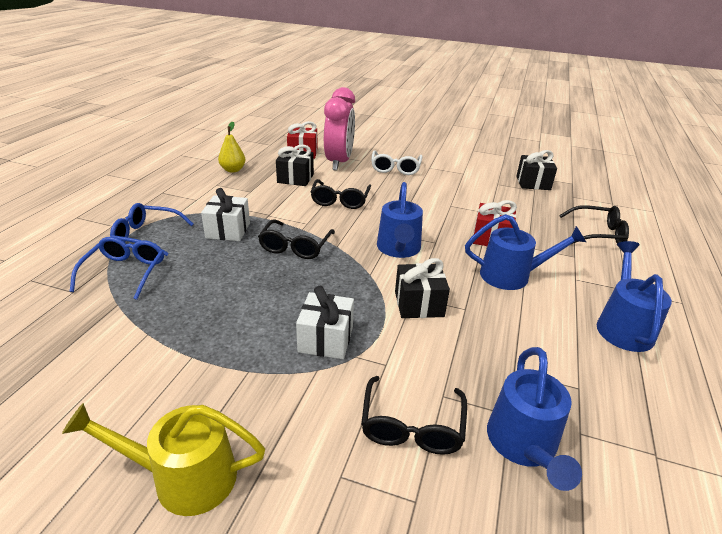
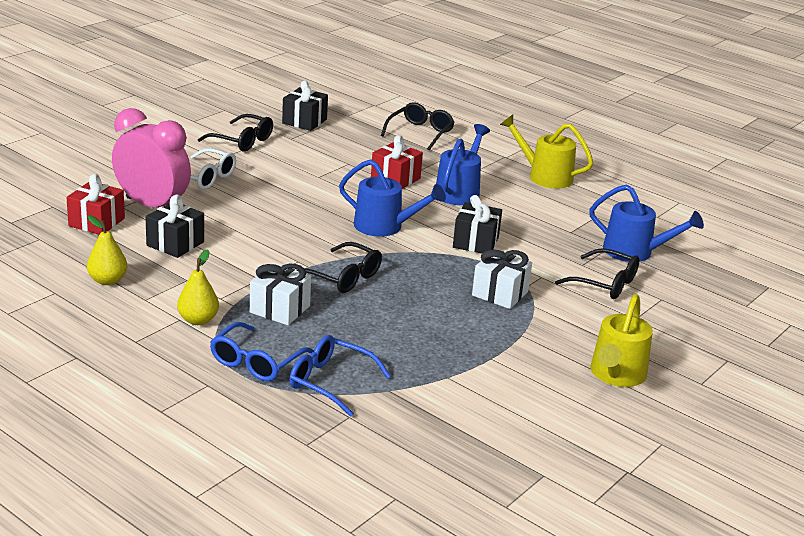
camera: 70 degrees left, 5 degrees down
(197, 205) = (198, 320): none -> yellow pear
(340, 200) = (259, 230): black glasses -> black glasses (242, 141)
(623, 326) = (544, 176): blue watering can -> yellow watering can

